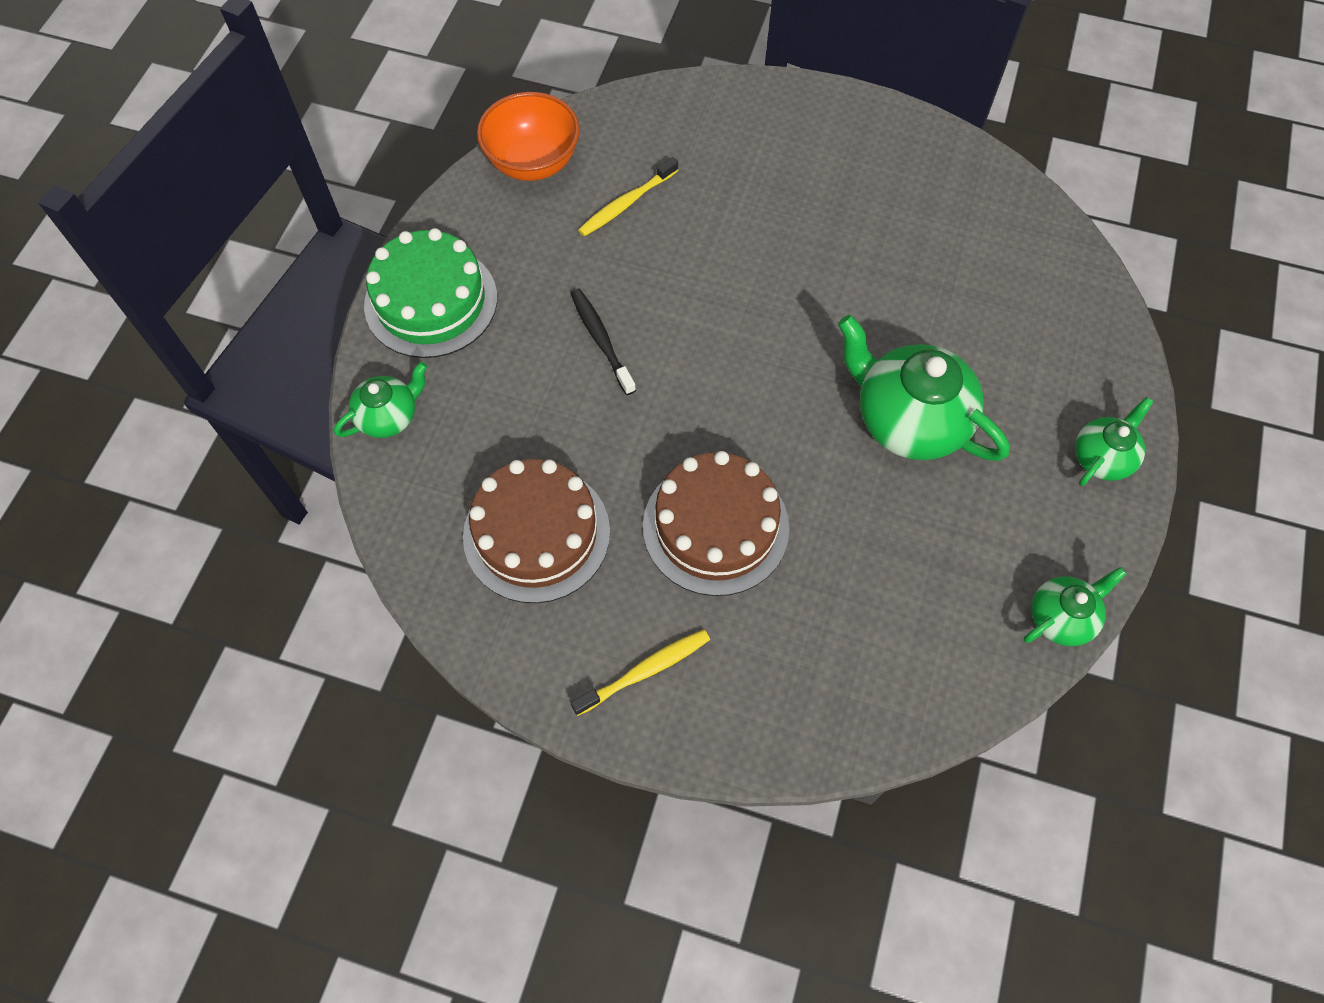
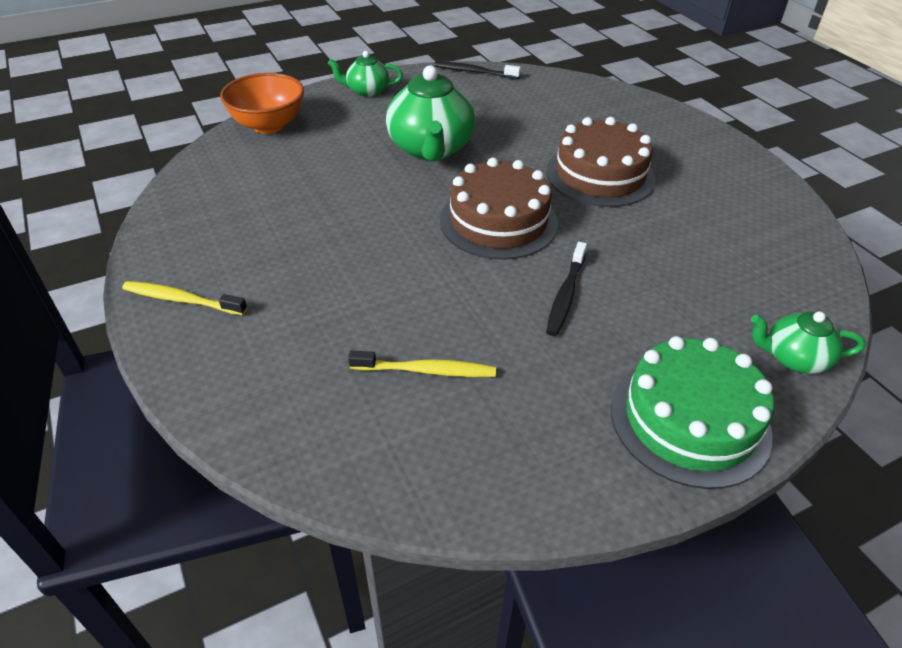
camera: 135 degrees left, 20 degrees down
(533, 163) = (462, 477): orange bowl -> orange bowl (268, 125)
(536, 533) = (720, 232): brown cake -> brown cake (498, 221)
(645, 671) = (704, 155): yellow toothbrush -> yellow toothbrush (182, 300)
(1061, 617) = (474, 72): green teapot -> black toothbrush

